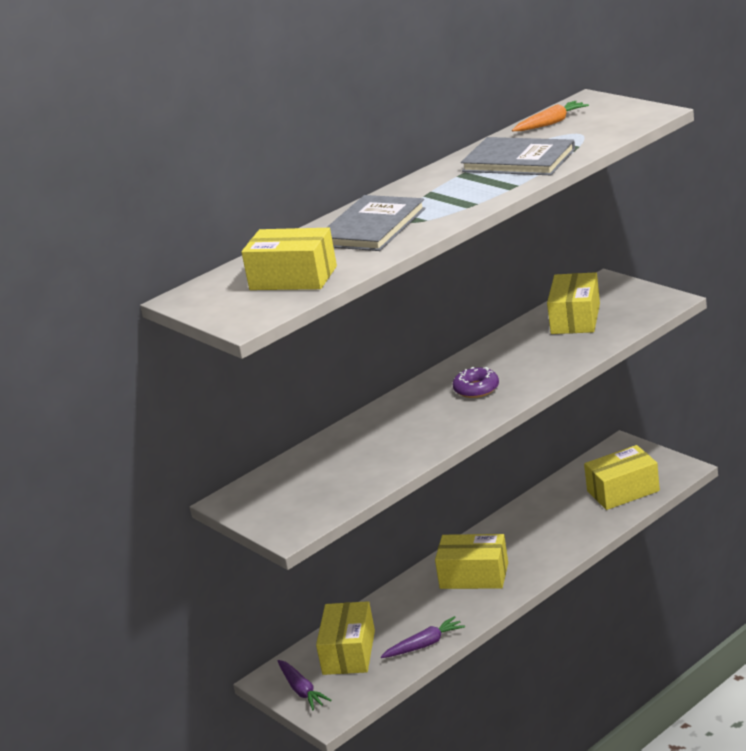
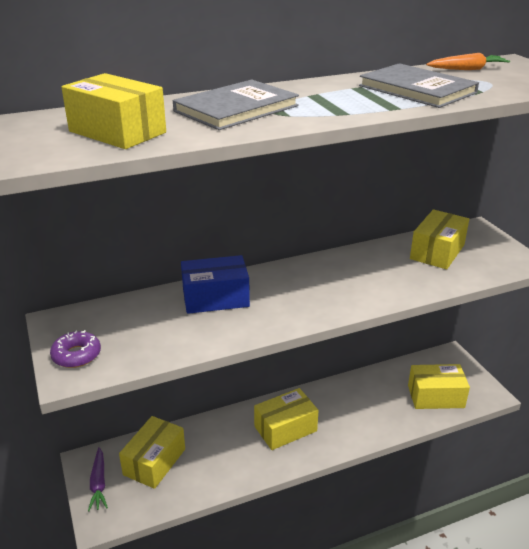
camera: 15 degrees right, 5 degrees up
(376, 430) = (215, 298): none -> blue box
(424, 645) = (211, 481): purple carrot -> none
(474, 575) = (285, 428): yellow box -> yellow box turned 60 degrees counterclockwise
(476, 389) = (319, 288): purple donut -> purple donut (76, 355)

